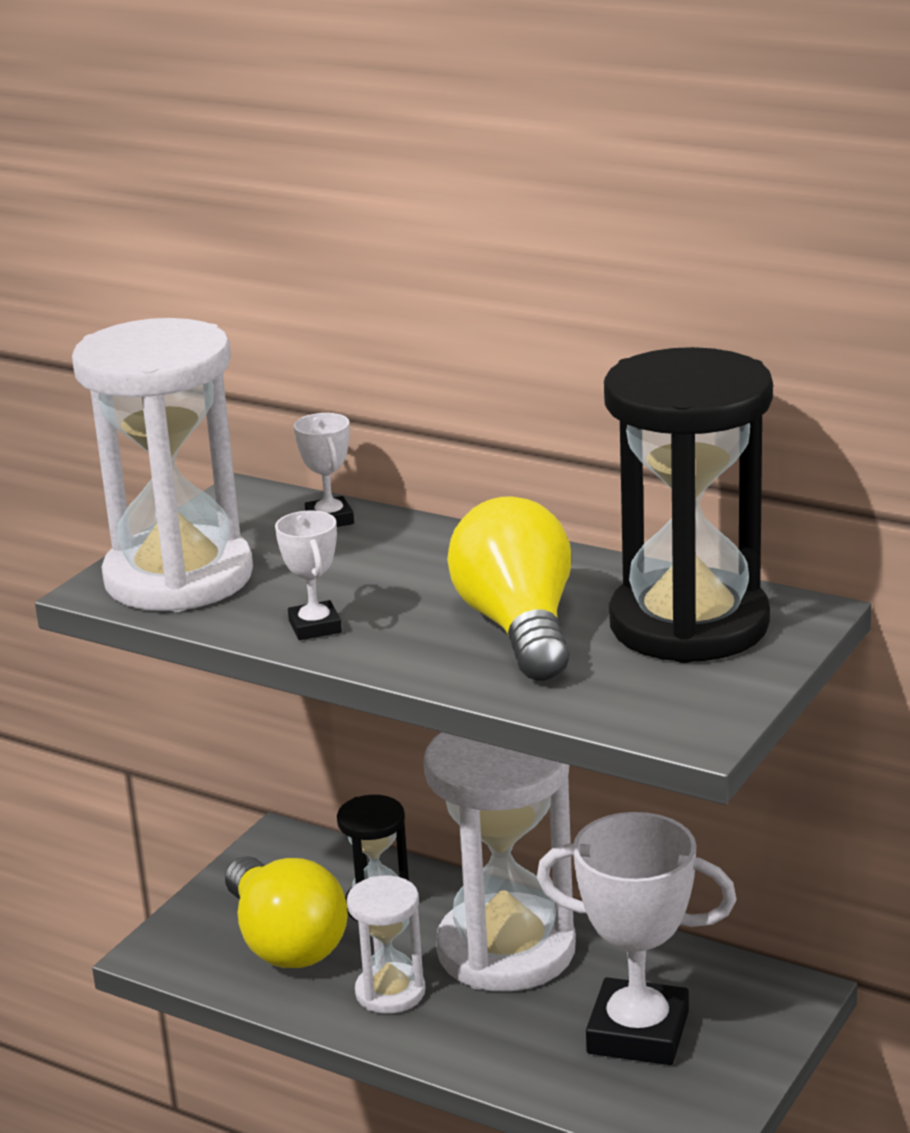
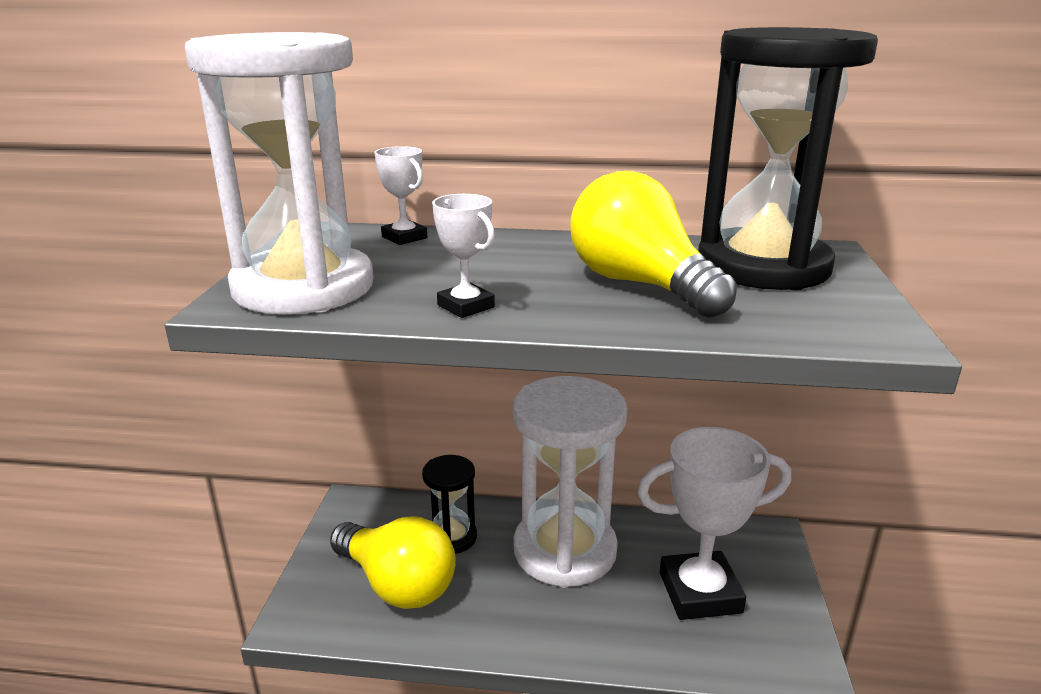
camera: 25 degrees left, 0 degrees up
(390, 992) = (503, 607): white hourglass -> none

